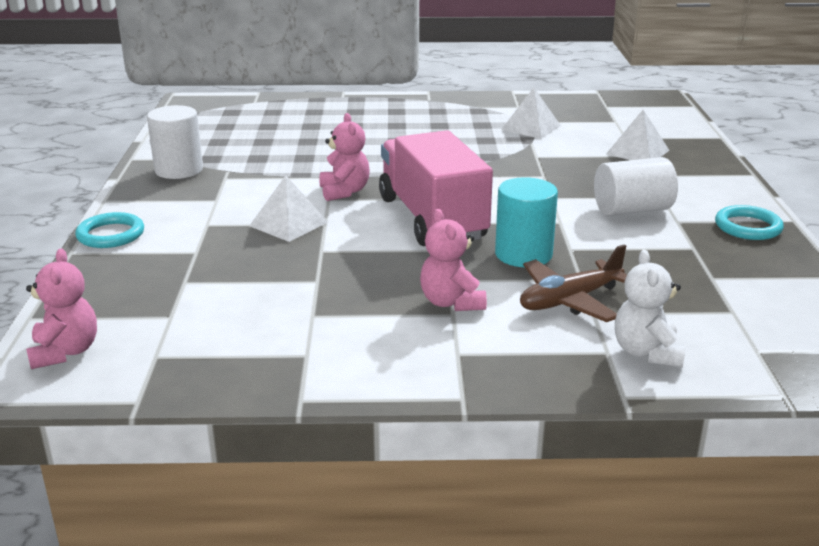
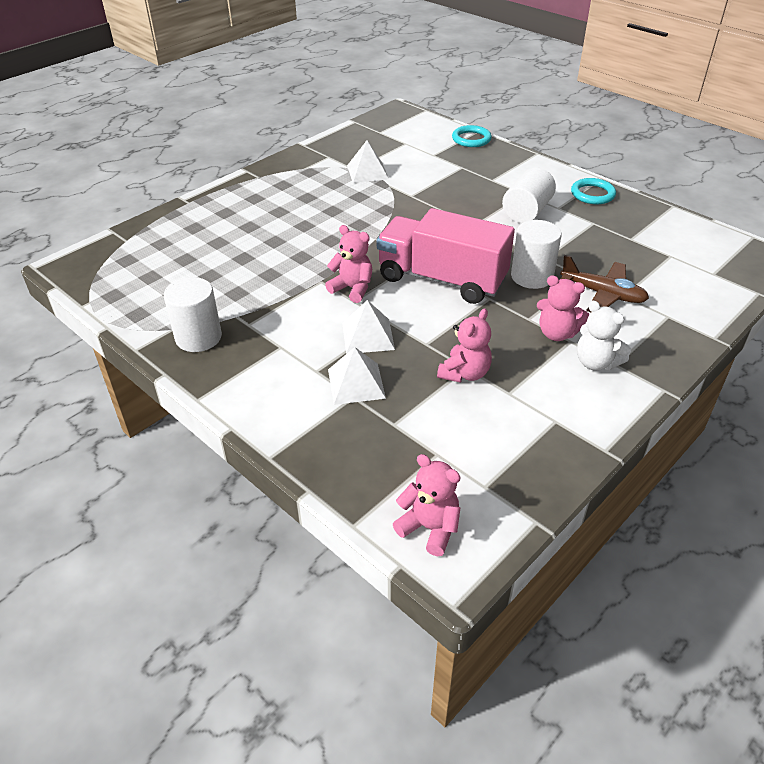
camera: 45 degrees left, 15 degrees up
(111, 235) = (266, 423): turquoise ring -> turquoise ring (471, 139)
(306, 283) = (464, 373): none -> pink teddy bear
(523, 255) = (532, 276): turquoise cylinder -> white cylinder
(570, 300) = (602, 294): brown plane -> brown plane turned 75 degrees counterclockwise
(637, 152) = (458, 164): white pyramid -> white pyramid (356, 383)
(646, 353) = (682, 305): white teddy bear -> white teddy bear (596, 362)

